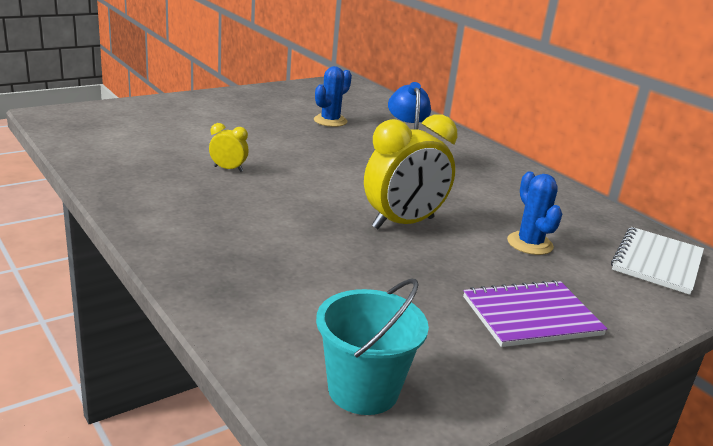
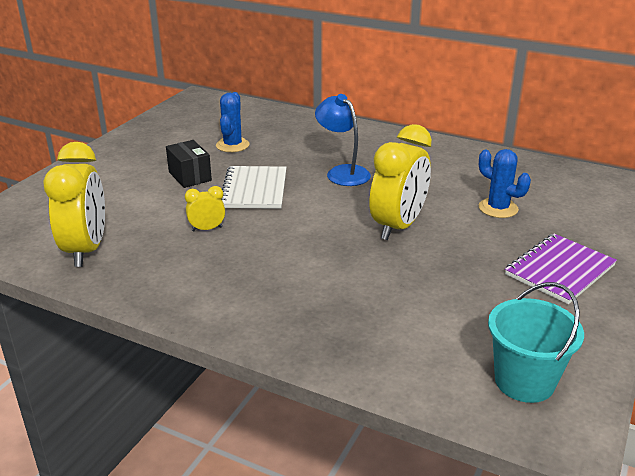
camera: 25 degrees left, 5 degrees up
(117, 152) = (86, 250): none -> yellow clock
(264, 130) = (190, 176): none -> black box
(657, 262) = (586, 190): white notebook -> white notebook (254, 189)

